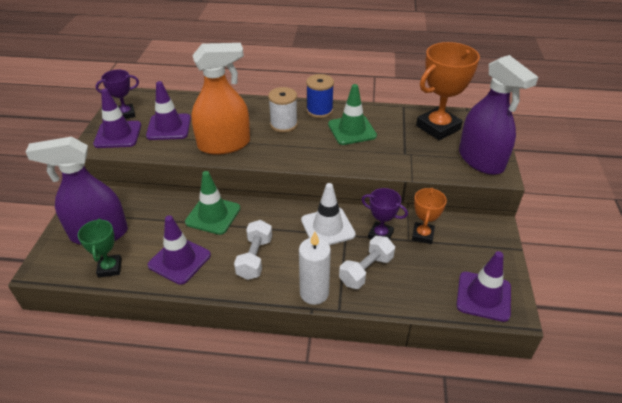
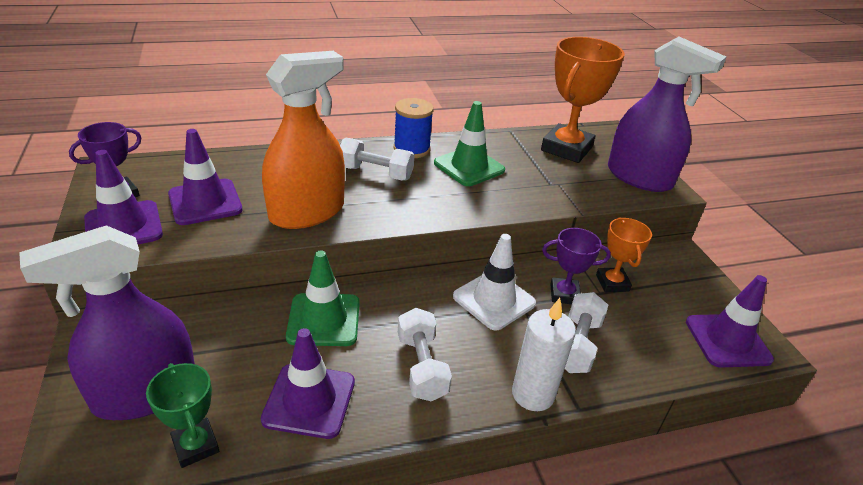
camera: 25 degrees left, 5 degrees down
(283, 124) = (375, 173): white spool -> white dumbbell

